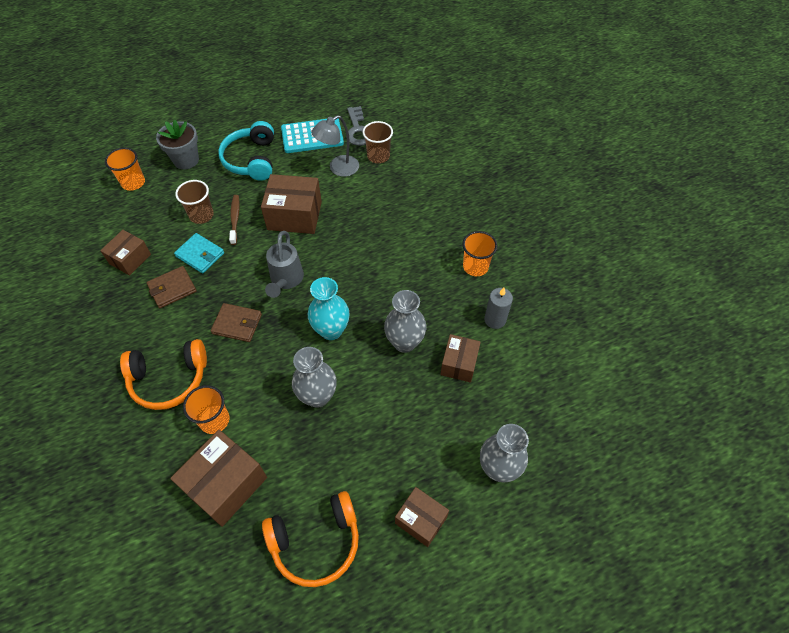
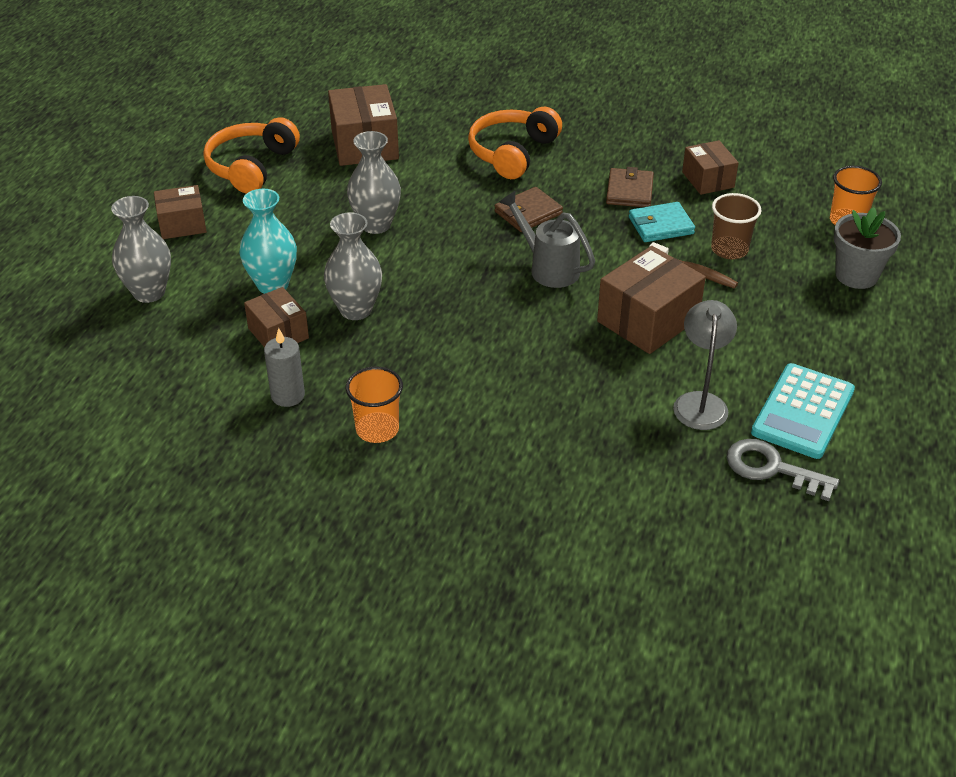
camera: 130 degrees right, 15 degrees down
(214, 420) = (433, 161): orange cup -> none
(251, 160) = (802, 330): turquoise headphones -> none
(331, 330) = (439, 268): turquoise vase -> turquoise vase (273, 285)
(378, 156) = (687, 458): brown cup -> none

